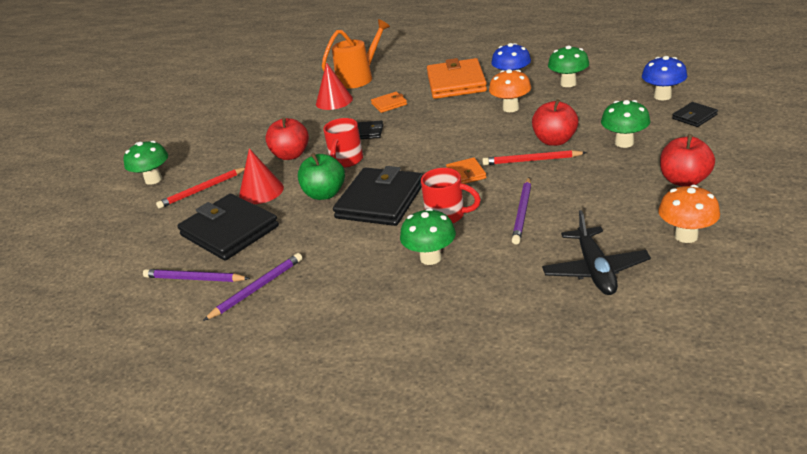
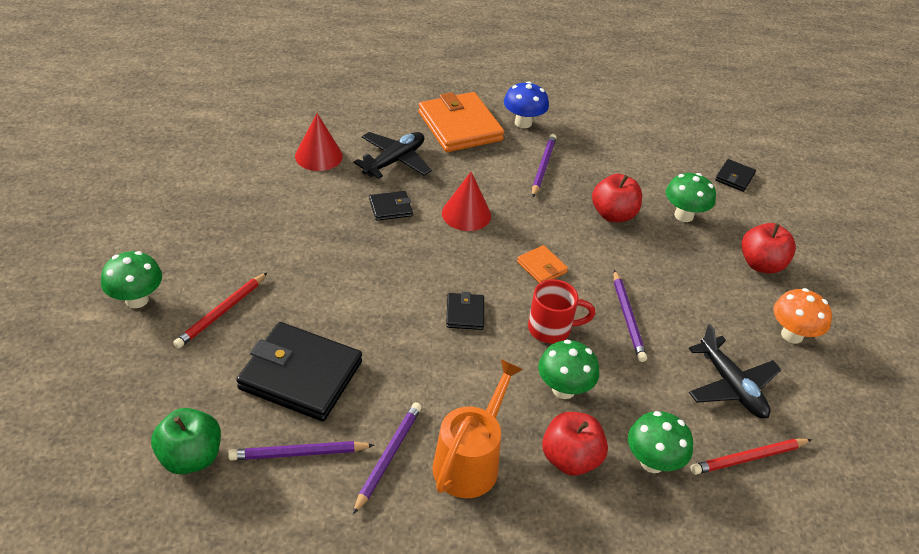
camera: 30 degrees left, 10 degrees up
(261, 191) = (306, 309): red cone -> red cone (466, 214)
(291, 155) = (312, 248): red apple -> red apple (570, 459)
(325, 194) = (391, 308): green apple -> green apple (190, 457)
(346, 161) = (389, 254): red mug -> none
(358, 78) = (330, 116): orange watering can -> orange watering can (470, 461)
(380, 201) = (465, 313): black wallet -> black wallet, size x0.47
(389, 104) = (394, 161): orange wallet -> black plane
(510, 108) = (543, 167): orange mushroom -> purple pencil
(531, 160) = (602, 244): red pencil -> red pencil (748, 458)
(568, 83) = (588, 129): green mushroom -> green mushroom (652, 462)
(662, 96) = (692, 148): blue mushroom -> none

